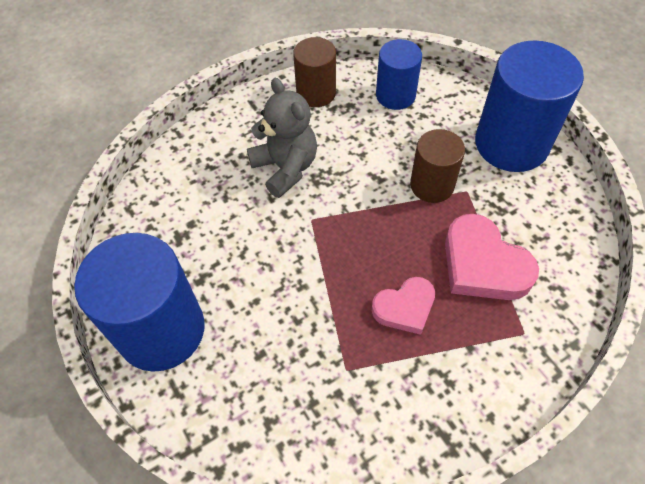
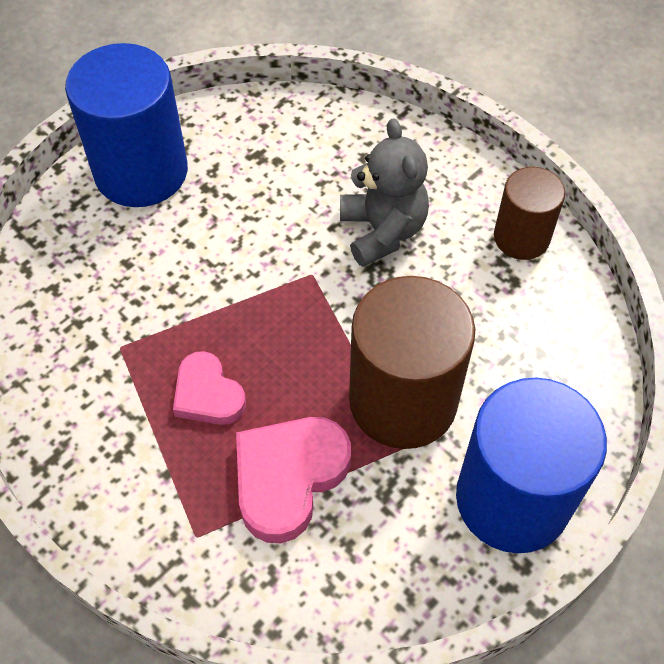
camera: 75 degrees right, 0 degrees up
(285, 168) = (382, 231): grey teddy bear -> grey teddy bear turned 60 degrees counterclockwise
(395, 95) = (553, 333): blue cylinder -> none
(432, 185) = (403, 401): brown cylinder -> brown cylinder, size x1.73

